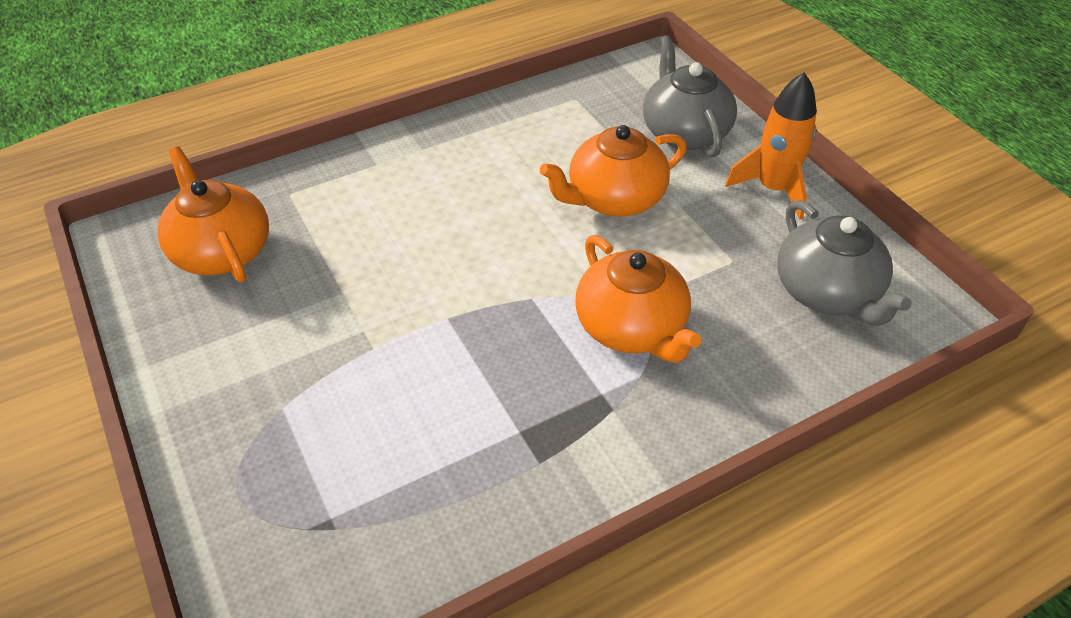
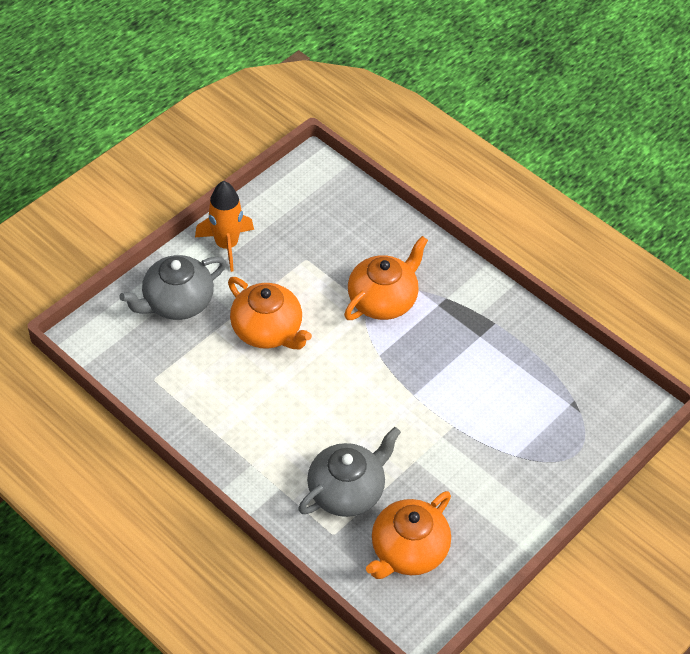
camera: 110 degrees left, 5 degrees up
(827, 292) = (316, 212): grey teapot -> grey teapot (347, 491)

